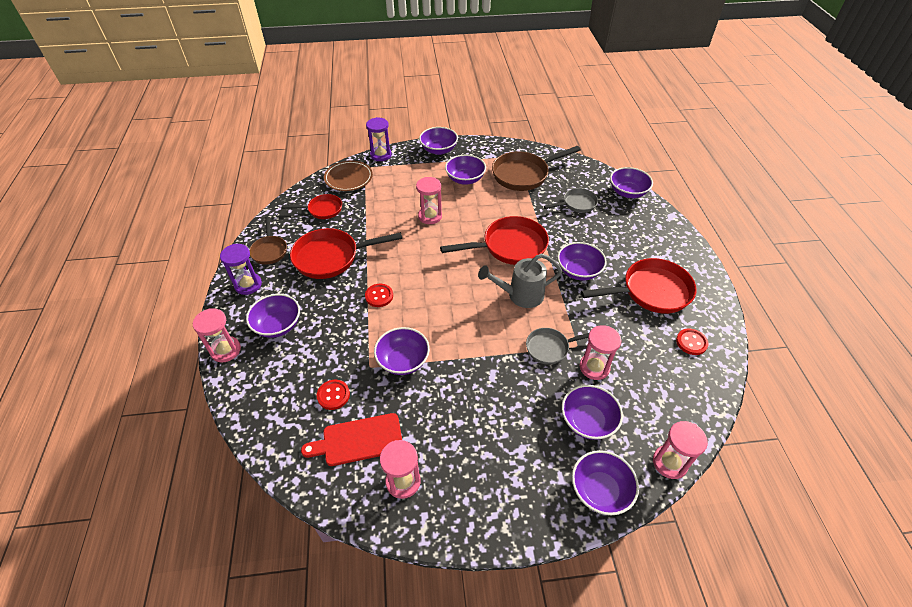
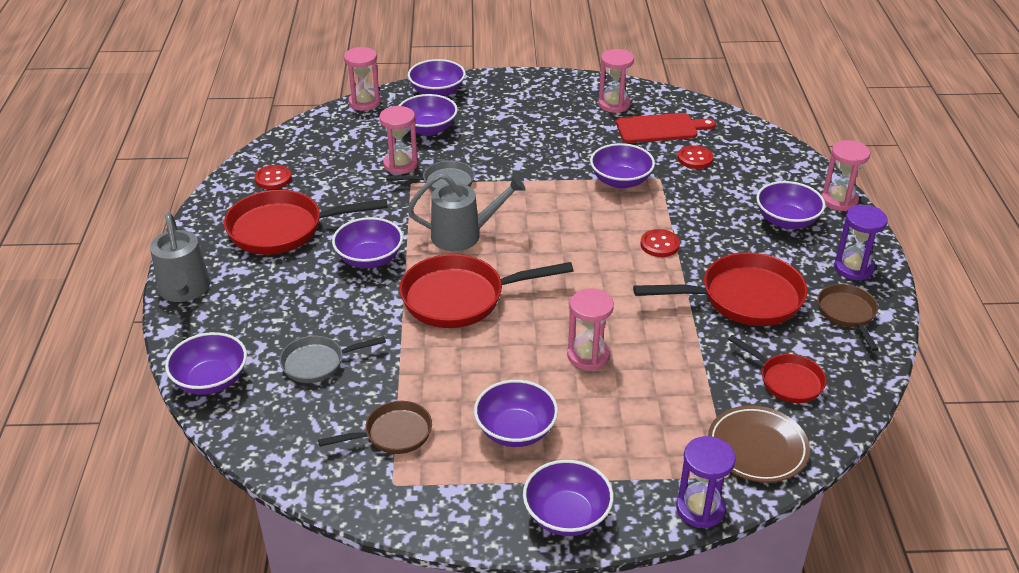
camera: 175 degrees left, 10 degrees down
(322, 210) = (787, 380): red pan -> red pan turned 135 degrees counterclockwise
(524, 174) = (393, 434): brown pan -> brown pan, size x0.57
(682, 240) = (184, 291): none -> grey watering can

